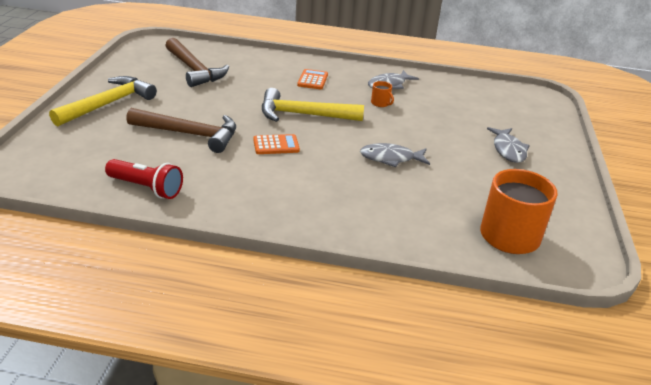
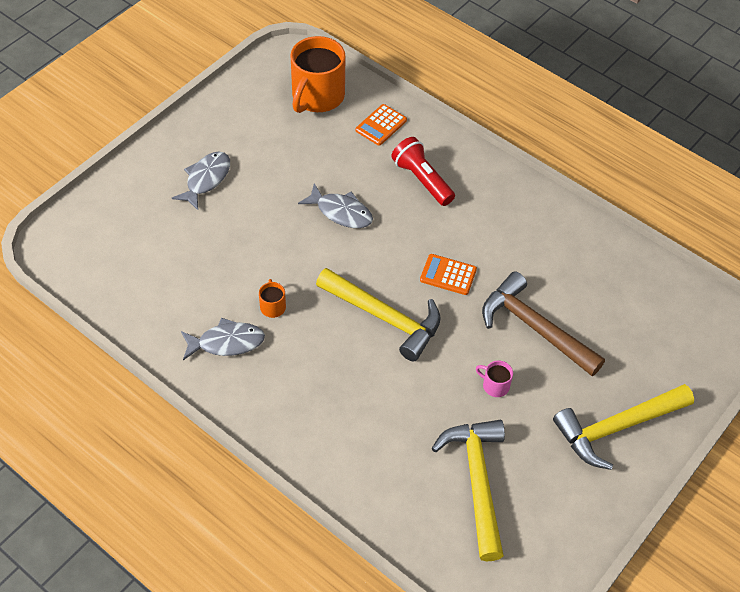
camera: 150 degrees left, 20 degrees up
(146, 188) = (603, 258): red flashlight -> red flashlight (422, 180)
(194, 70) = (477, 481): brown hammer -> yellow hammer
(205, 103) = (495, 385): none -> pink mug
(312, 80) = (322, 392): orange calculator -> orange calculator (381, 125)

